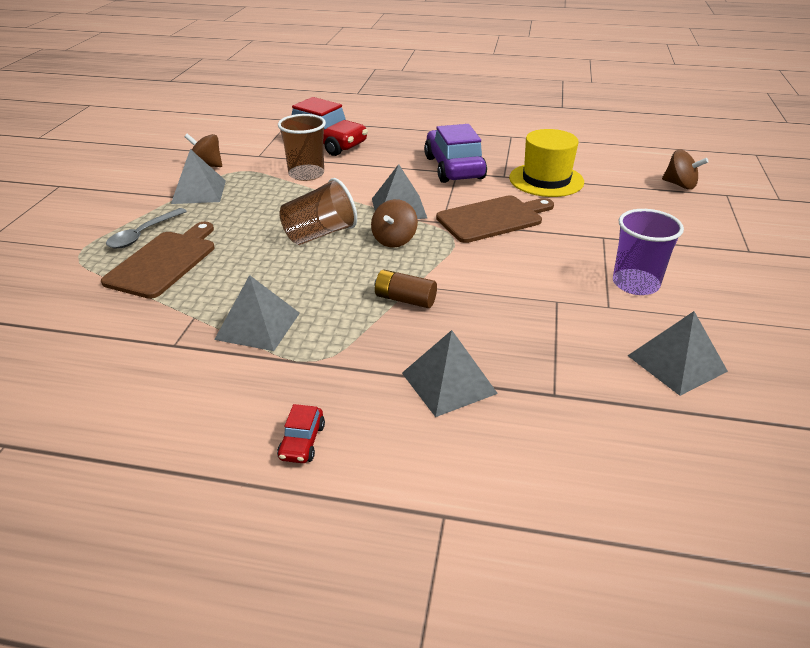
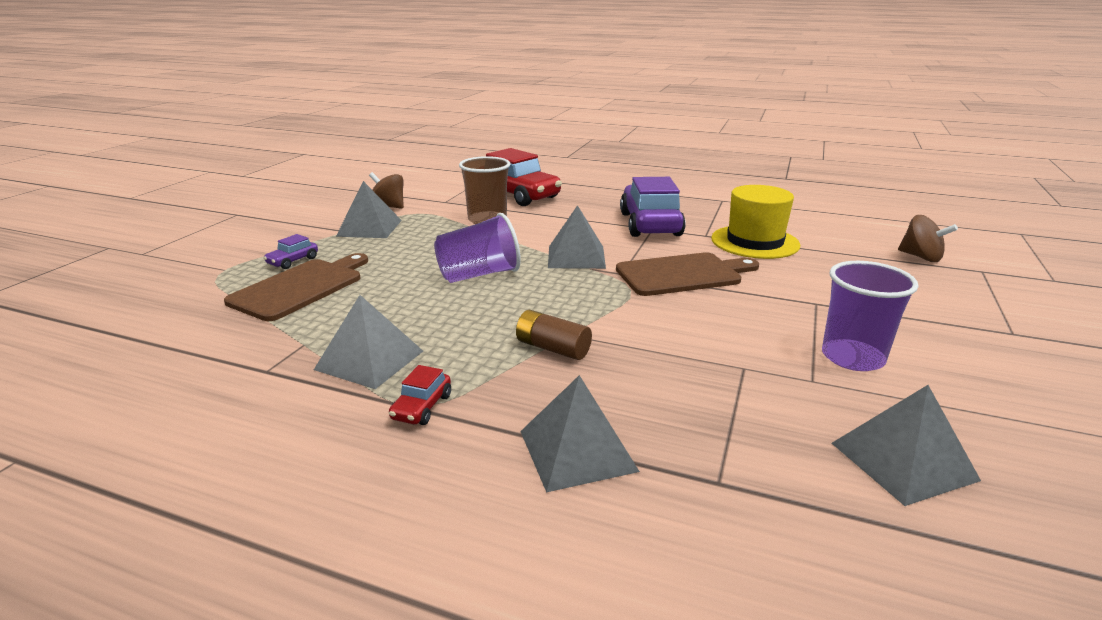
camera: 10 degrees right, 10 degrees down
(143, 234) = (293, 261): grey spoon -> purple car
(302, 442) = (361, 502): red car -> red car (422, 407)
(319, 234) = (479, 275): brown cup -> purple cup
(394, 240) = (560, 287): brown spinning top -> none

